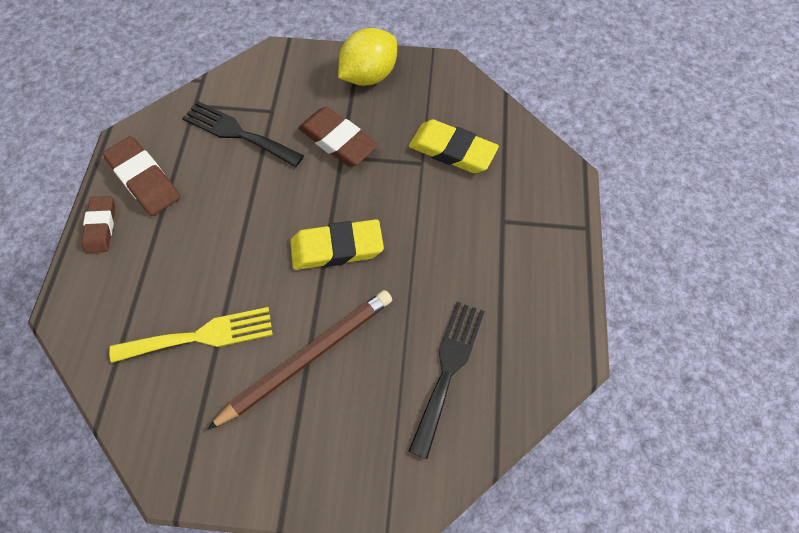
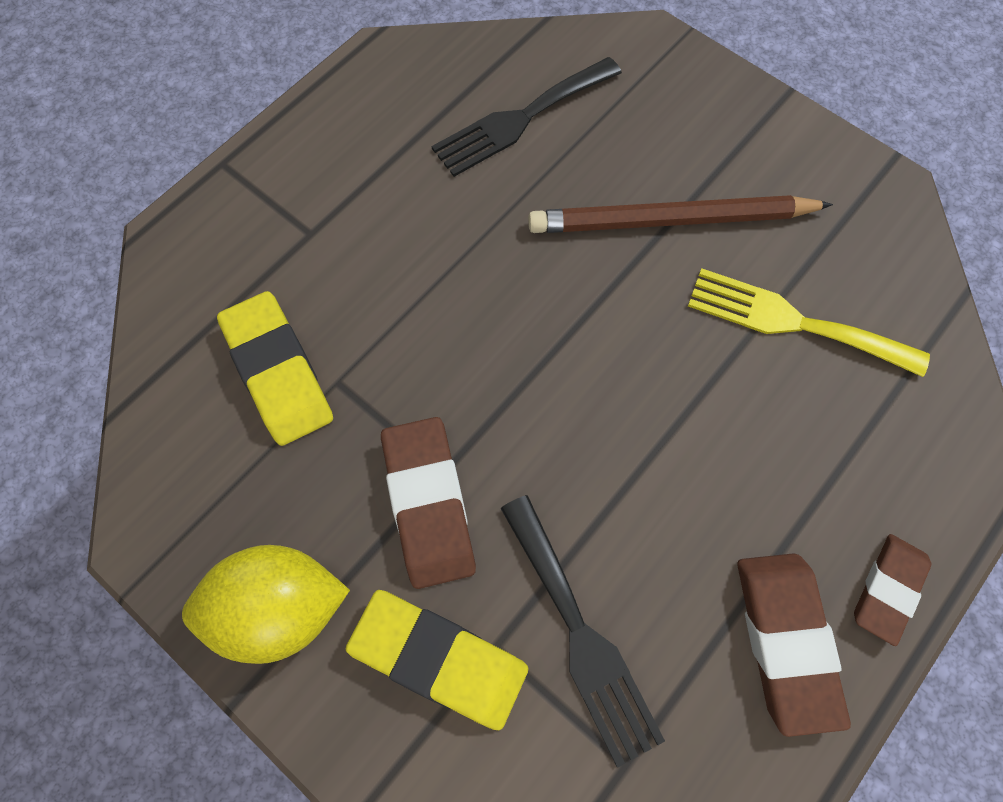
camera: 145 degrees left, 5 degrees up
(337, 248) = (549, 330): yellow eraser -> yellow eraser (439, 659)

